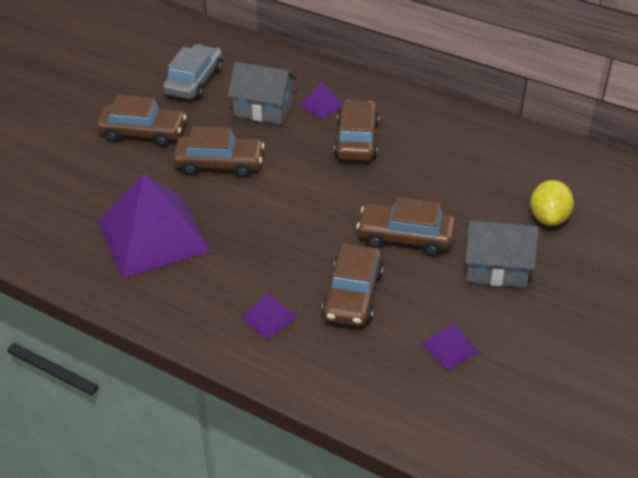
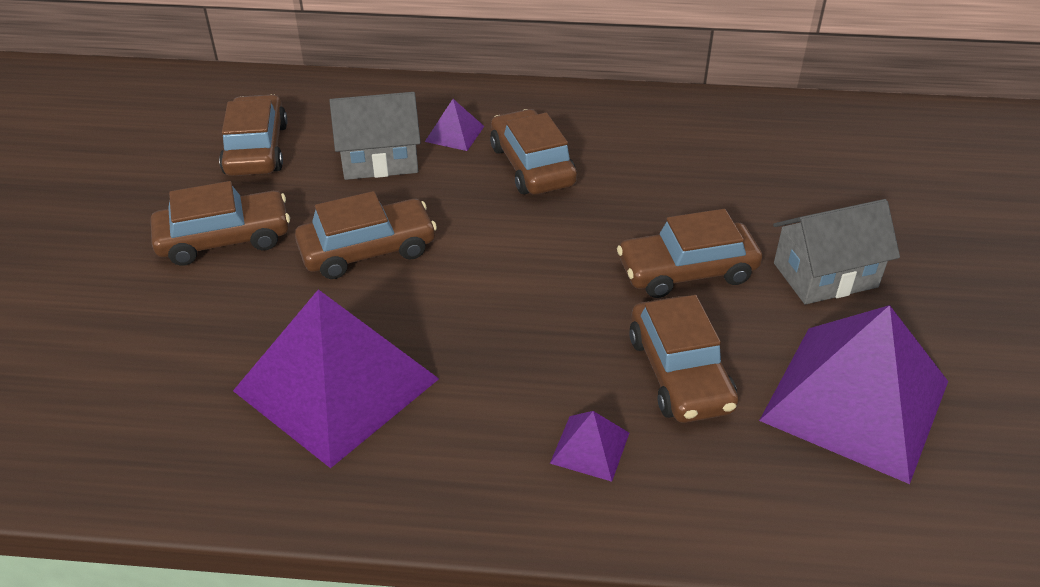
camera: 25 degrees left, 0 degrees up
(194, 81) = (256, 149): grey car -> brown car
(450, 347) = (855, 400): purple pyramid -> purple pyramid, size x2.41
(548, 218) = (833, 193): yellow lemon -> none

